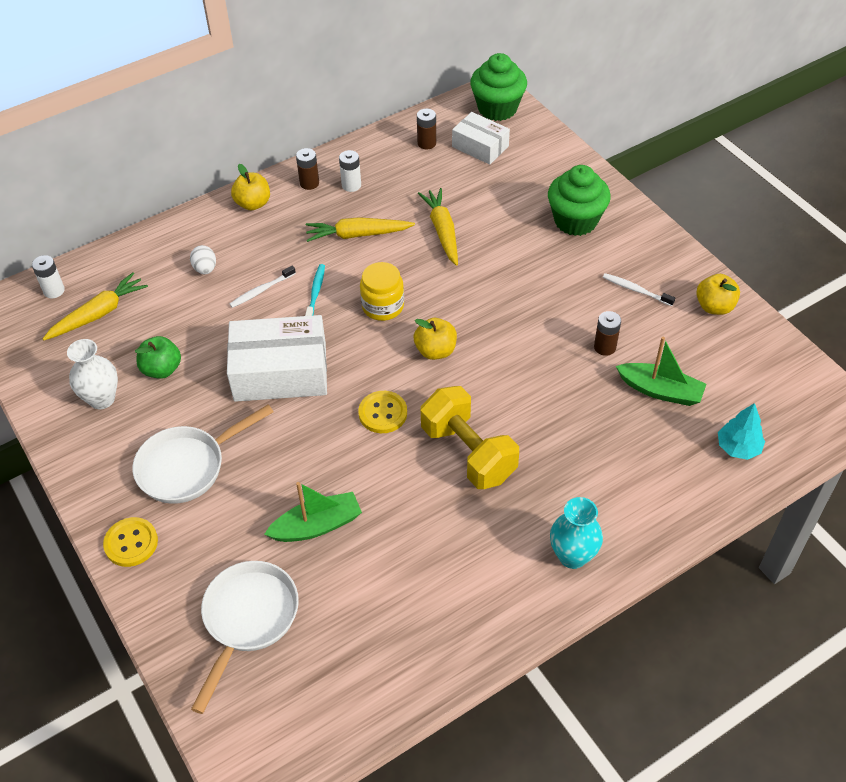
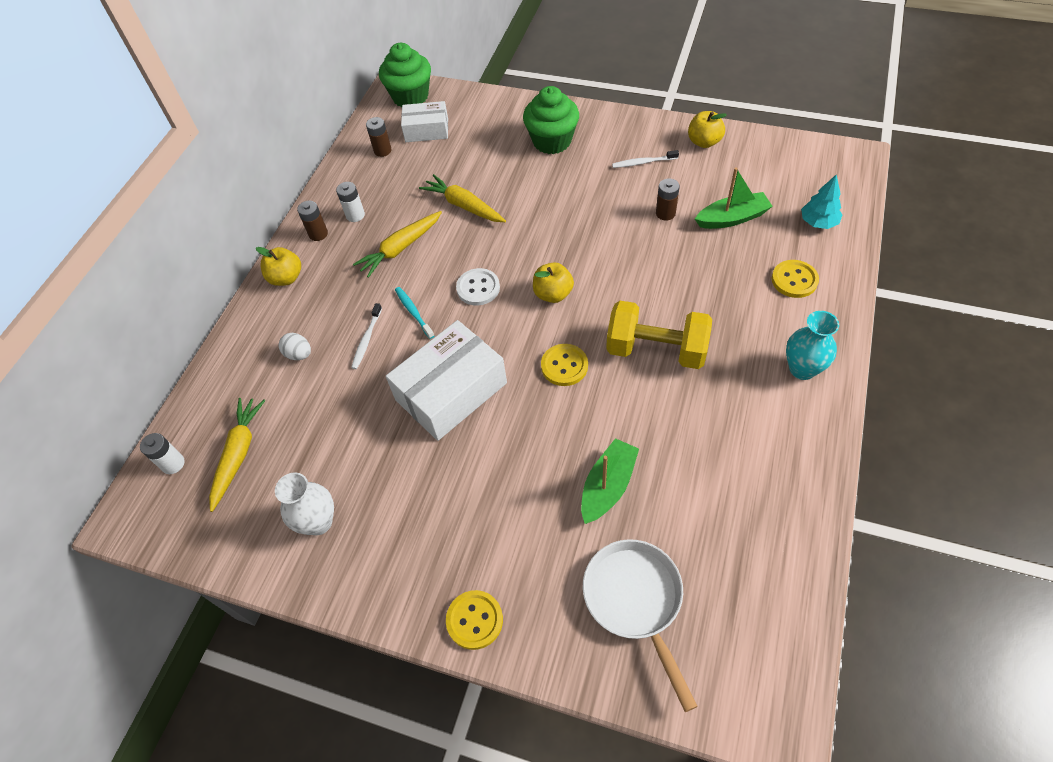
camera: 35 degrees left, 5 degrees up
(162, 369) = (347, 459): green apple -> none
(187, 466) = (455, 520): white pan -> none
(383, 306) = (478, 288): yellow jar -> white button
(654, 480) = (794, 280): none -> yellow button

